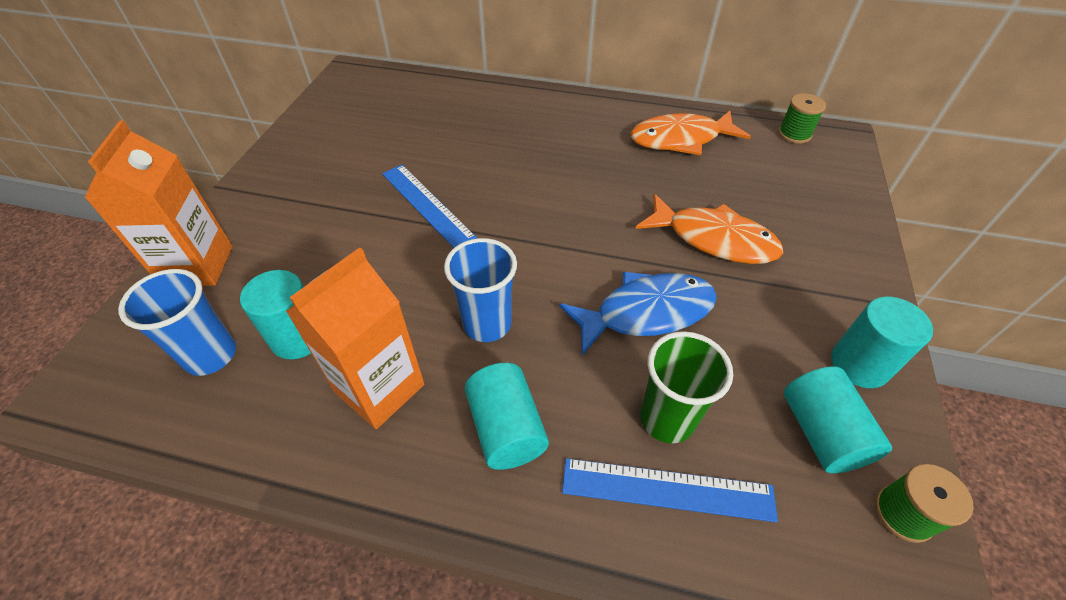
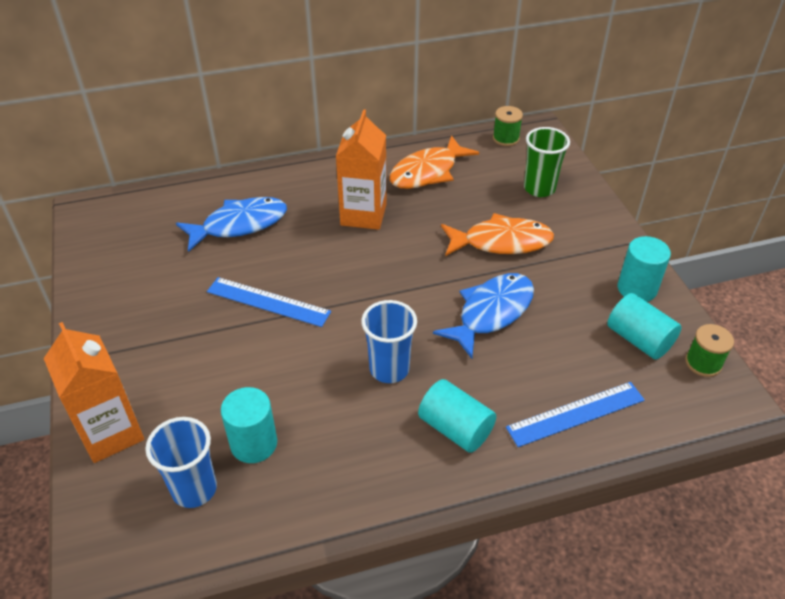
camera: 30 degrees left, 5 degrees down
(380, 388) = (348, 446): orange carton -> orange carton (363, 215)
(460, 126) = (239, 225): none -> blue fish
(667, 419) = (549, 374): green cup -> green cup (539, 188)

